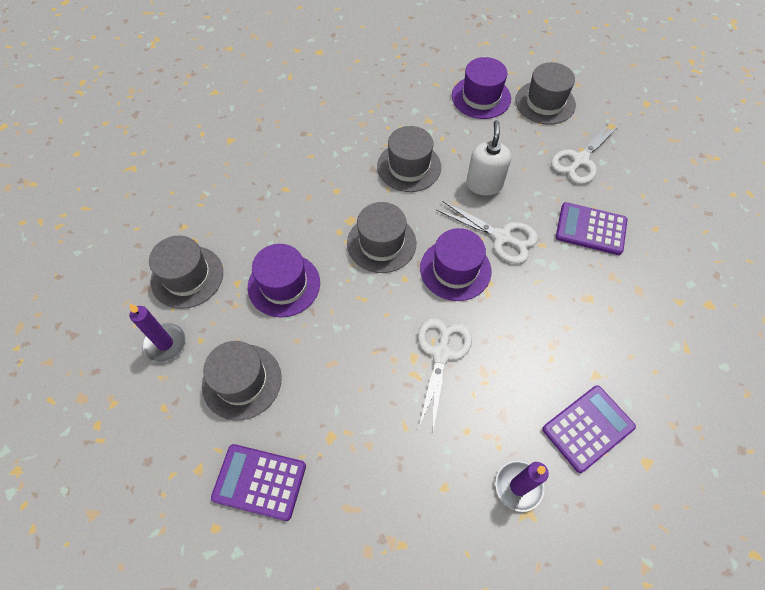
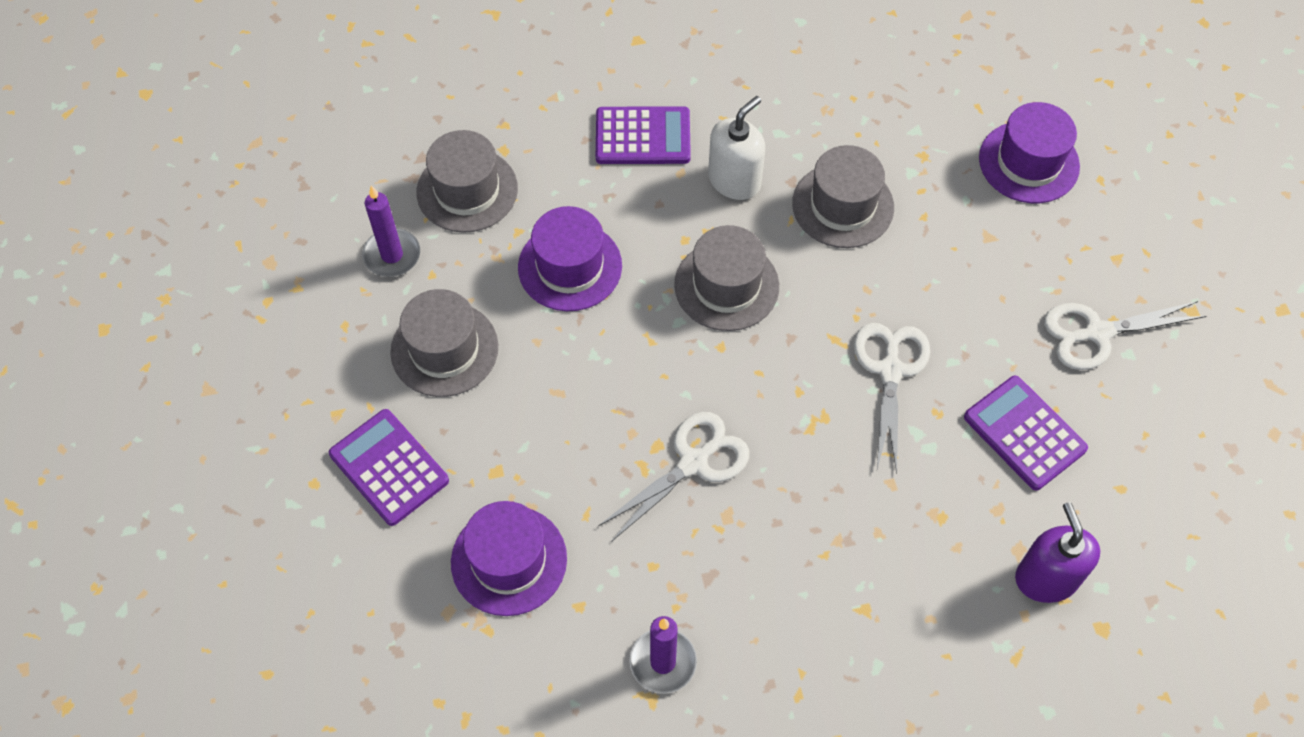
camera: 35 degrees right, 0 degrees up
(455, 269) = (794, 374): purple hat -> purple hat (509, 560)
(484, 184) = (926, 287): white soap dispenser -> white soap dispenser (734, 180)
(501, 237) = (890, 370): white scissors -> white scissors turned 150 degrees counterclockwise
(545, 102) = (1119, 222): grey hat -> none
(588, 428) = (800, 659): purple calculator -> purple calculator (643, 136)
(663, 296) = (1046, 578): none -> purple soap dispenser

